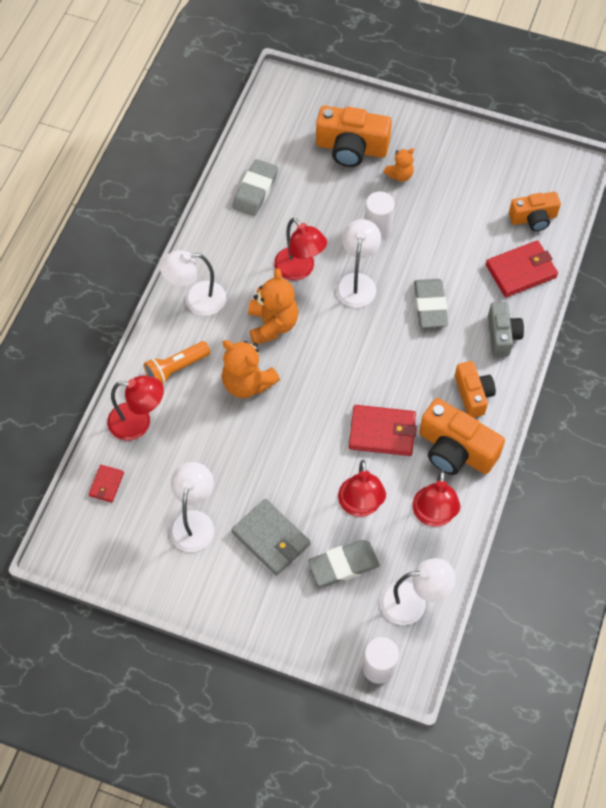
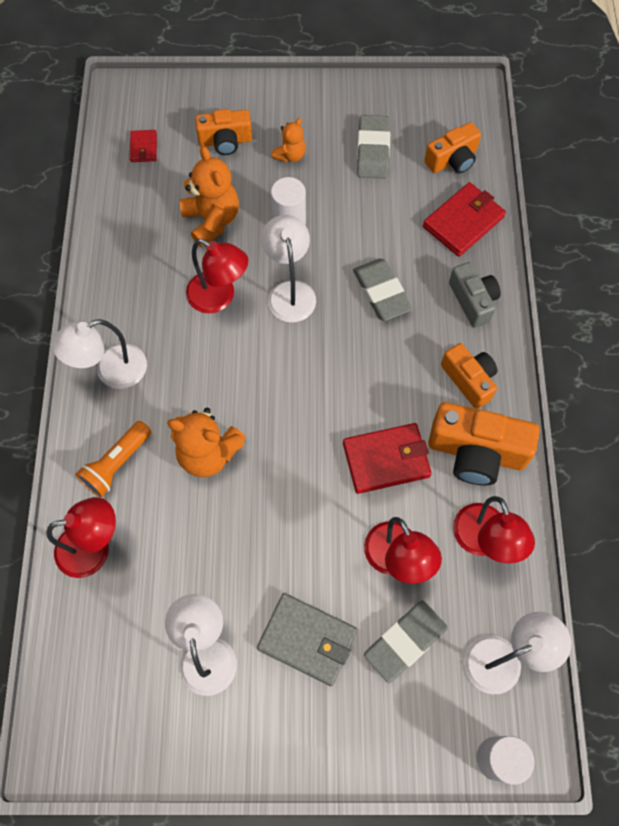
camera: 20 degrees left, 5 degrees up
(106, 484) = (81, 643): red wallet -> red wallet (143, 148)
(255, 190) = (135, 221): grey eraser -> grey eraser (373, 150)
(272, 324) = (212, 372): orange teddy bear -> orange teddy bear (212, 220)
(351, 148) = (225, 141): orange camera -> orange camera, size x0.64

